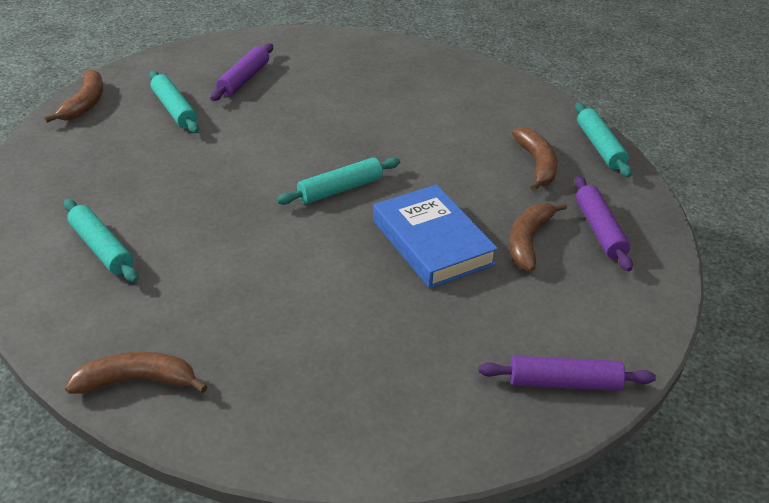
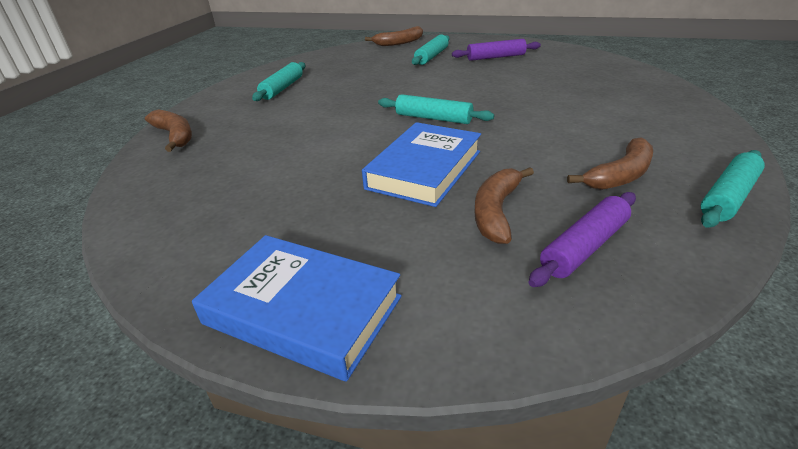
camera: 60 degrees right, 5 degrees down
(528, 241) = (496, 211): brown banana -> brown banana turned 60 degrees counterclockwise
(564, 382) = (302, 310): purple rolling pin -> blue book

